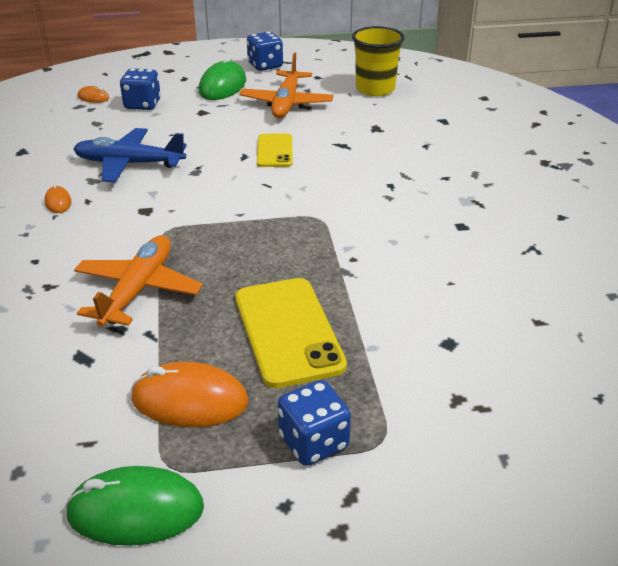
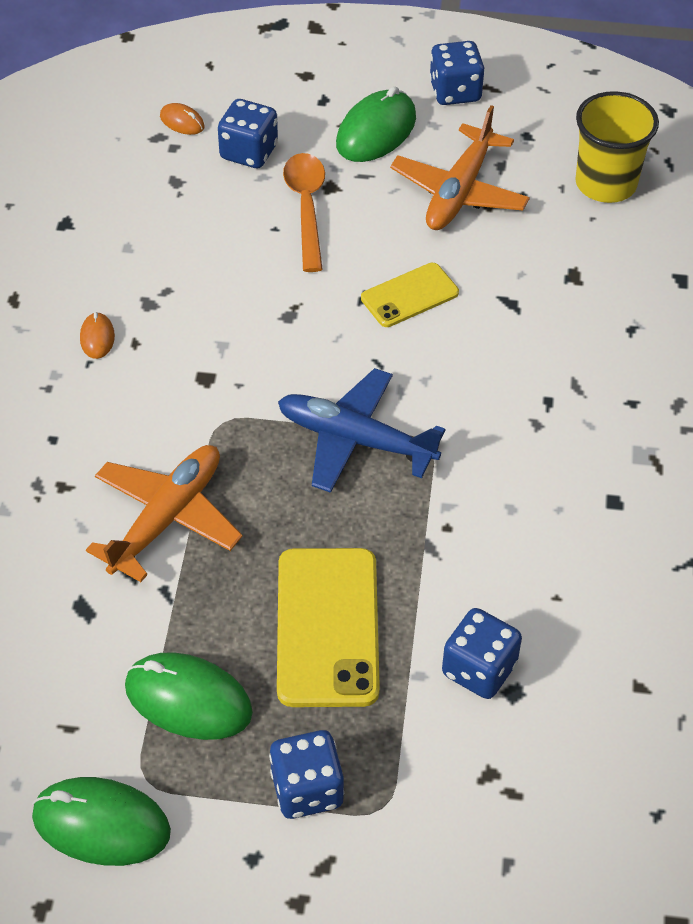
camera: 15 degrees right, 15 degrees up
(129, 164) = (203, 280): blue plane -> blue plane (355, 440)
(189, 122) = (306, 207): none -> orange spoon
(190, 401) = (188, 700): orange mouse -> green mouse
(274, 151) = (409, 295): yellow phone -> yellow phone turned 45 degrees clockwise
(416, 334) = (479, 669): none -> blue dice

